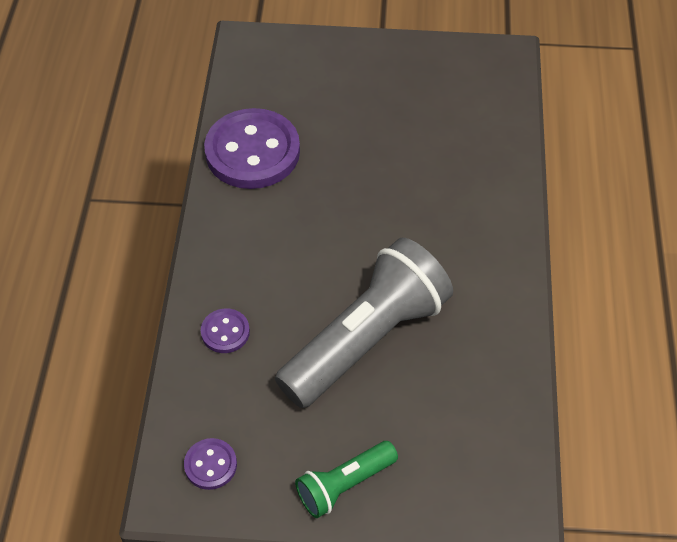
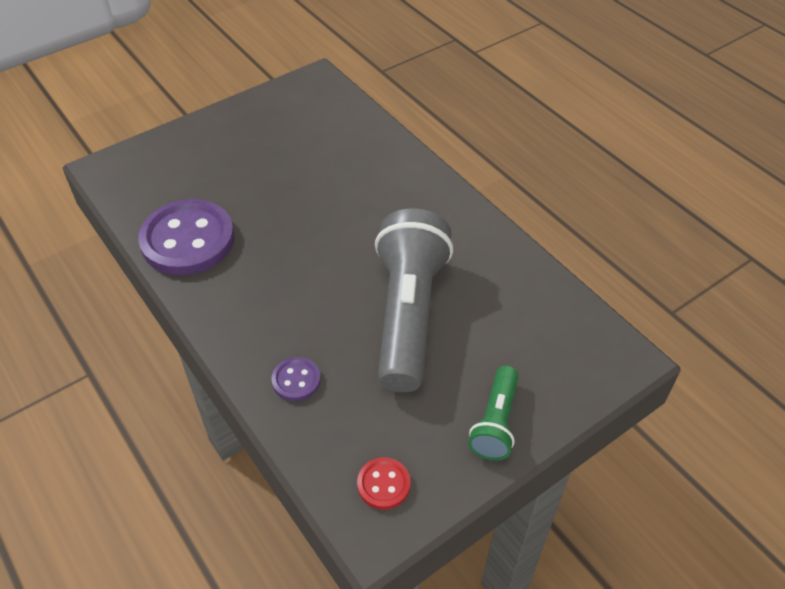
camera: 40 degrees left, 5 degrees down
(210, 465) = (383, 484): purple button -> red button

